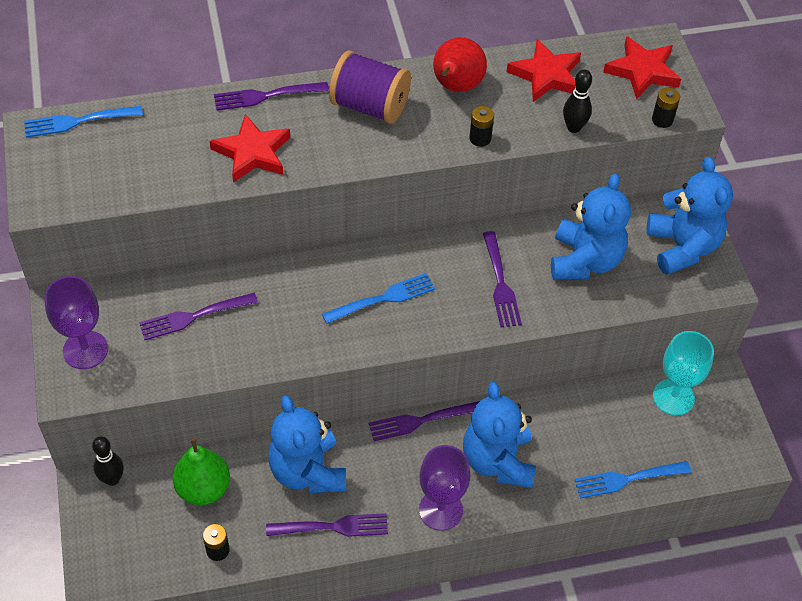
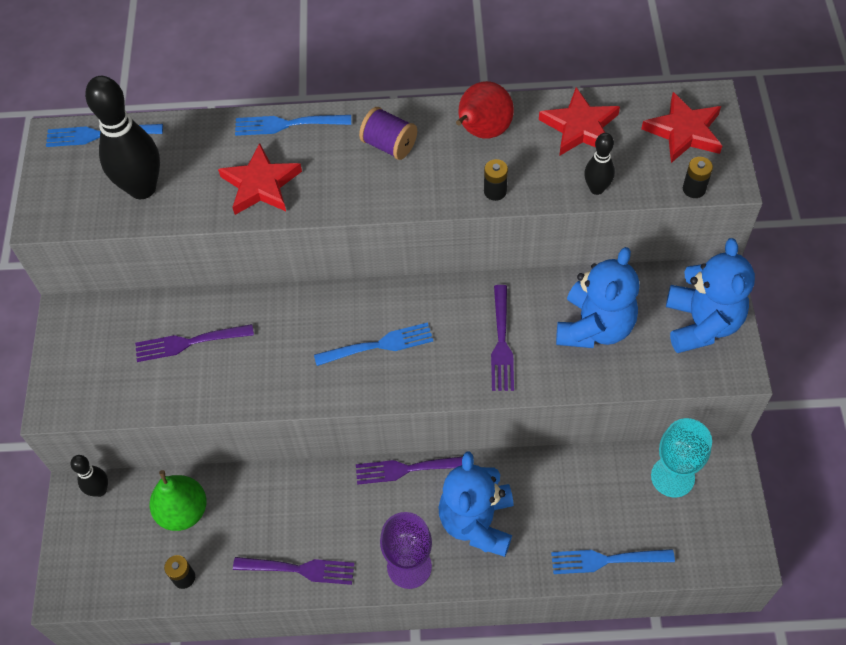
camera: 15 degrees right, 5 degrees up
(85, 350) = (79, 365): purple goblet -> none
(134, 167) = (142, 188): none -> black bowling pin
(266, 96) = (287, 124): purple fork -> blue fork
(308, 471) = (286, 507): blue teddy bear -> none
(370, 106) = (389, 145): purple spool -> purple spool, size x0.67

